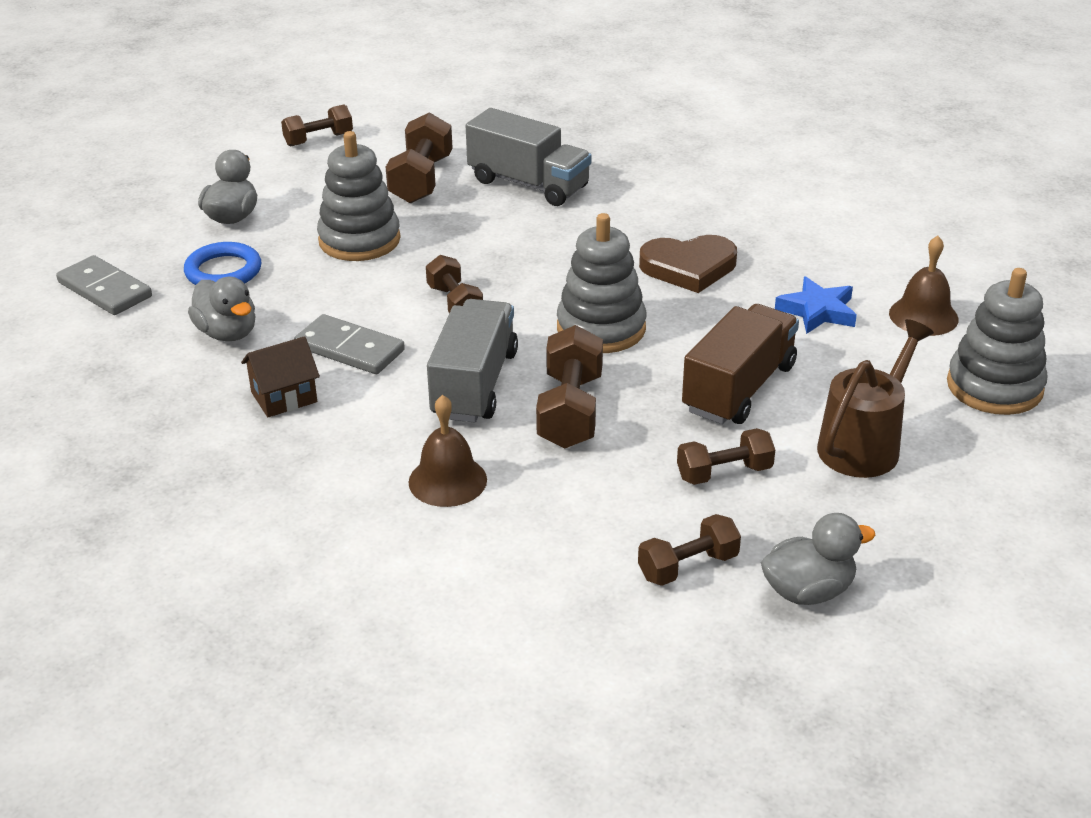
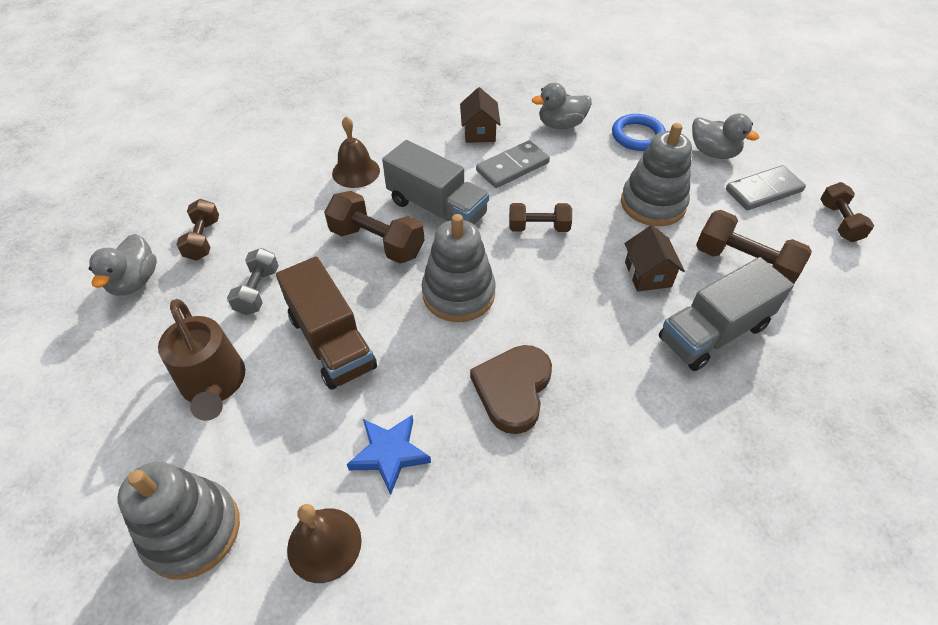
camera: 115 degrees right, 15 degrees up
(104, 290) = (637, 90): grey domino -> grey domino (763, 190)
(478, 226) = (648, 274): none -> brown house
(724, 473) = (258, 291): brown dumbbell -> grey dumbbell

